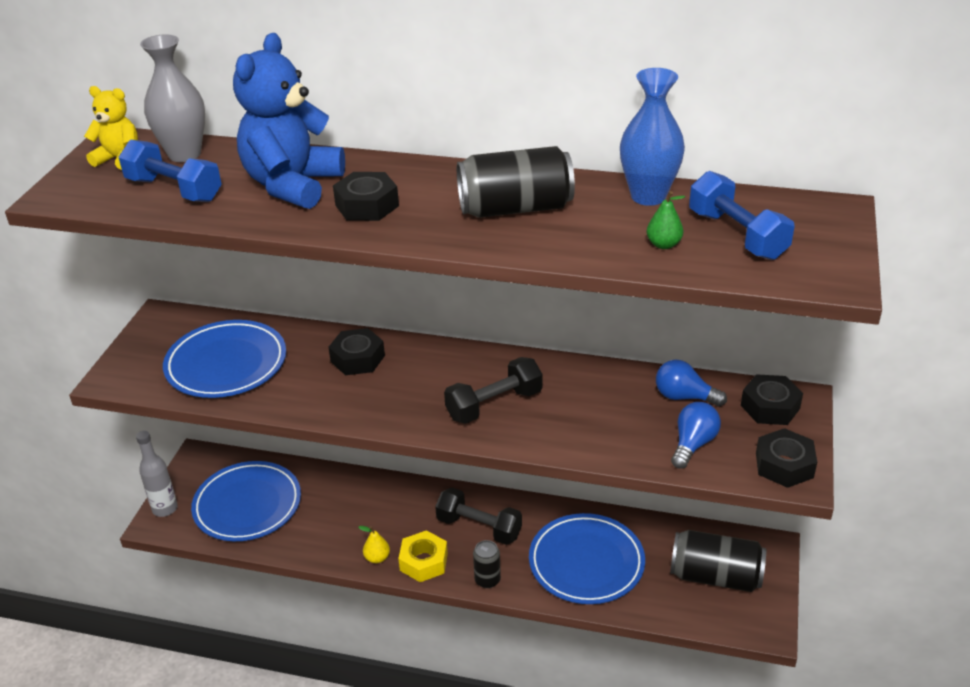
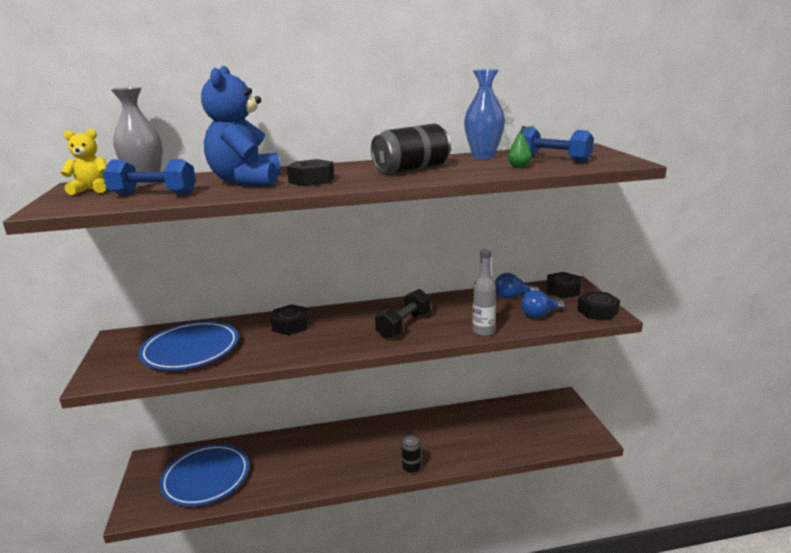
camera: 25 degrees left, 15 degrees down
(165, 509) = (136, 501): grey bottle -> grey bottle (483, 332)
(377, 558) = (326, 480): yellow pear -> none
(423, 562) = (361, 471): yellow nut -> none
(479, 528) = (385, 440): black dumbbell -> none
(586, 562) = (467, 438): blue plate -> none
(693, 444) = (540, 315): blue light bulb -> blue light bulb turned 120 degrees counterclockwise
(715, 576) = (546, 421): black can -> none

